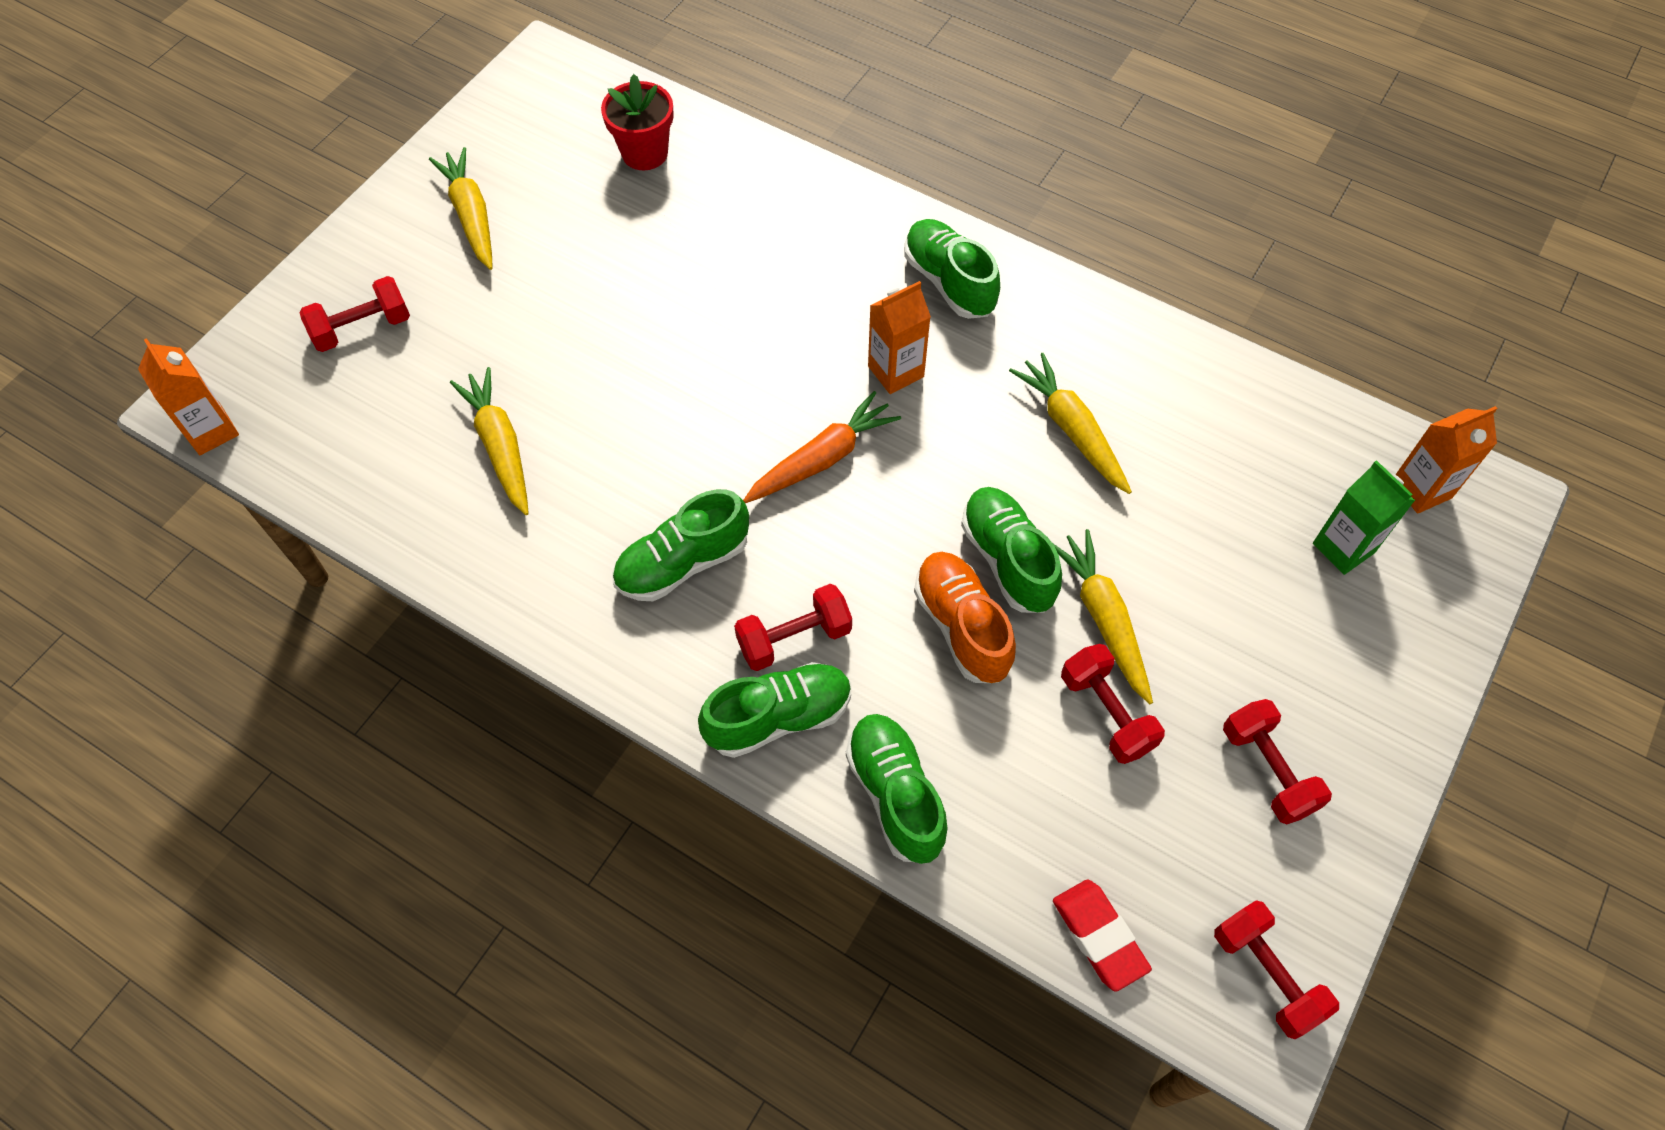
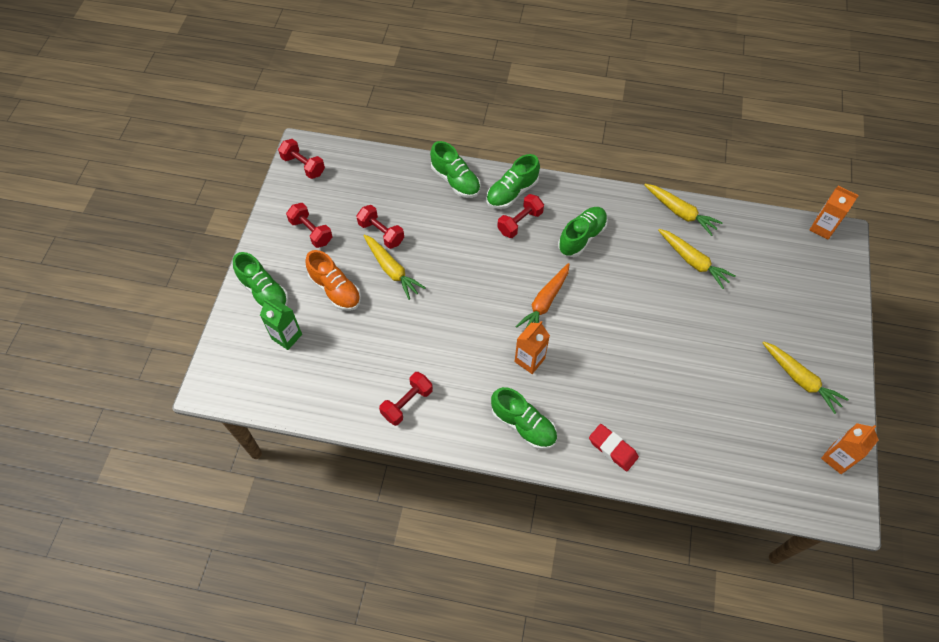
camera: 160 degrees right, 0 degrees up
(362, 328) = (800, 297): red dumbbell -> red dumbbell (407, 403)
(645, 153) = (737, 457): red flower pot -> none
(962, 626) = (452, 248): orange shoe -> orange shoe (335, 290)
(1007, 560) = (441, 282): green shoe -> green shoe (264, 292)
(1071, 429) = (431, 356): yellow carrot -> yellow carrot (680, 212)
(1099, 936) = (366, 159): red eraser -> red eraser (612, 448)
(1421, 489) = (249, 380): orange carton -> orange carton (837, 458)

